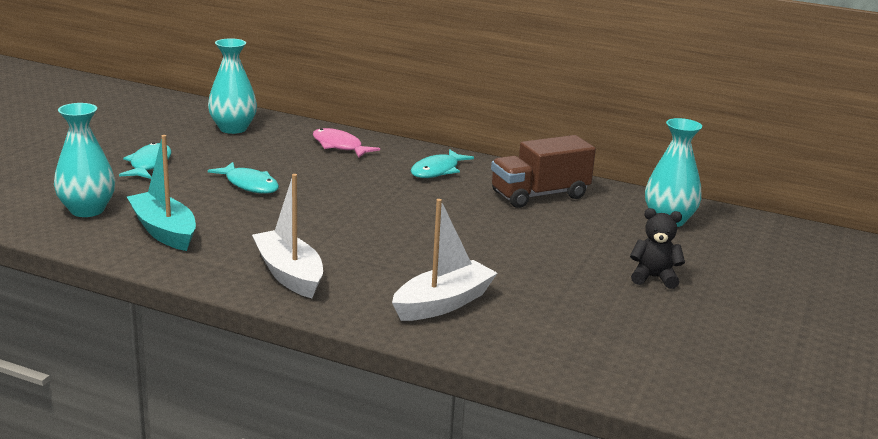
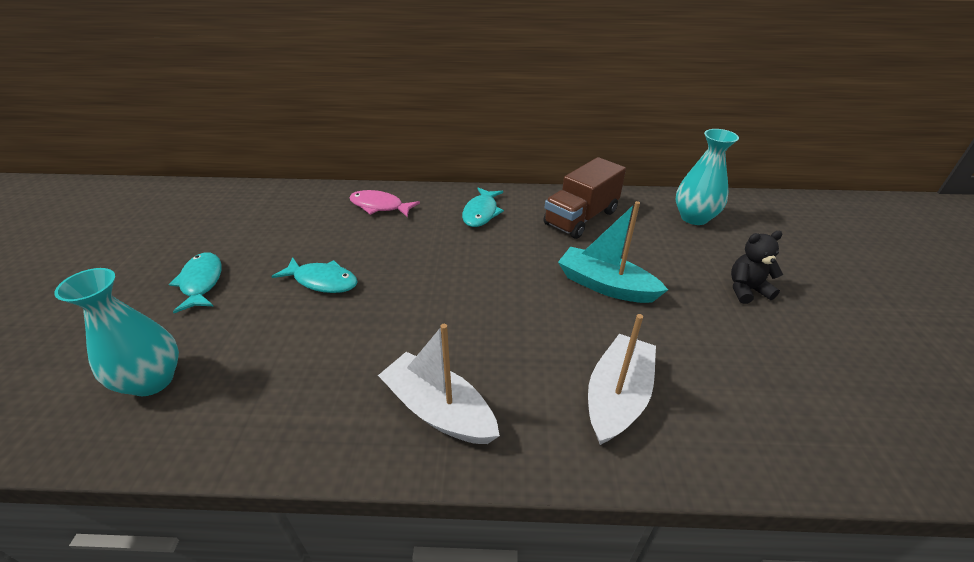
camera: 20 degrees left, 15 degrees up
(164, 231) = (262, 386): turquoise boat -> turquoise boat (605, 285)
(233, 128) = (269, 210): turquoise vase -> none

